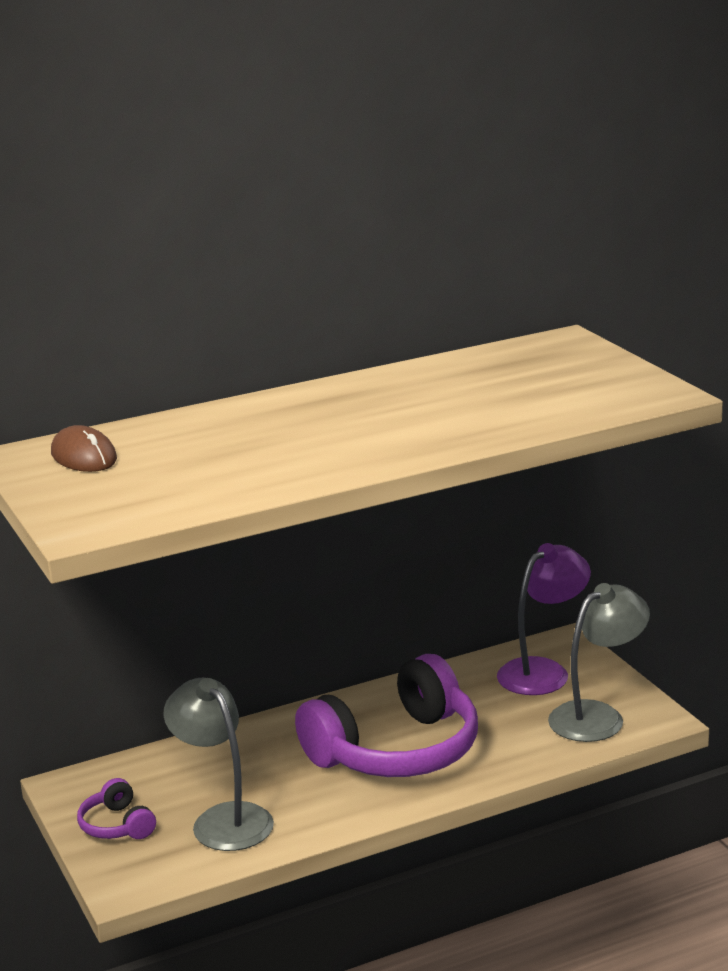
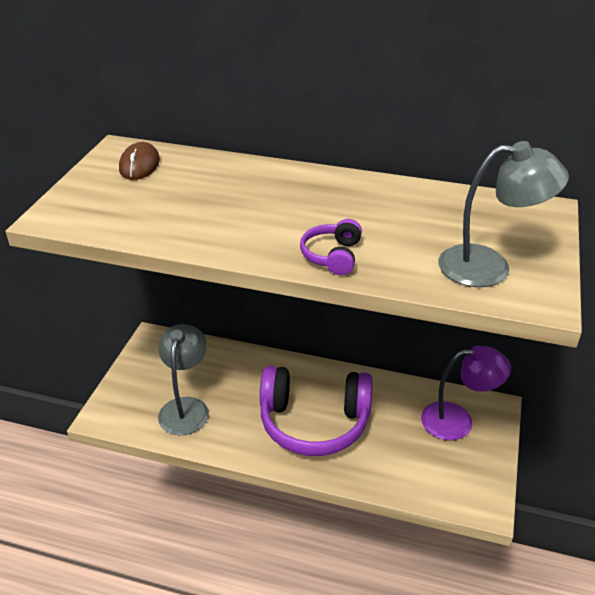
camera: 40 degrees right, 15 degrees up
(117, 825) = (141, 377): purple headphones -> purple headphones (332, 256)
(597, 716) = (451, 477): grey lamp -> grey lamp (489, 267)

